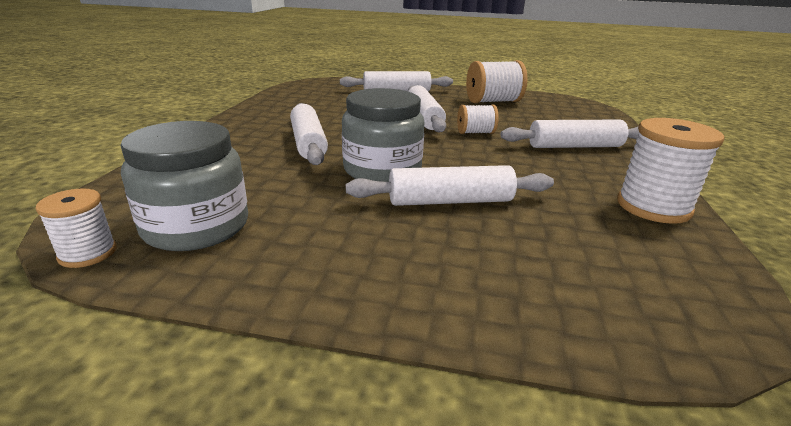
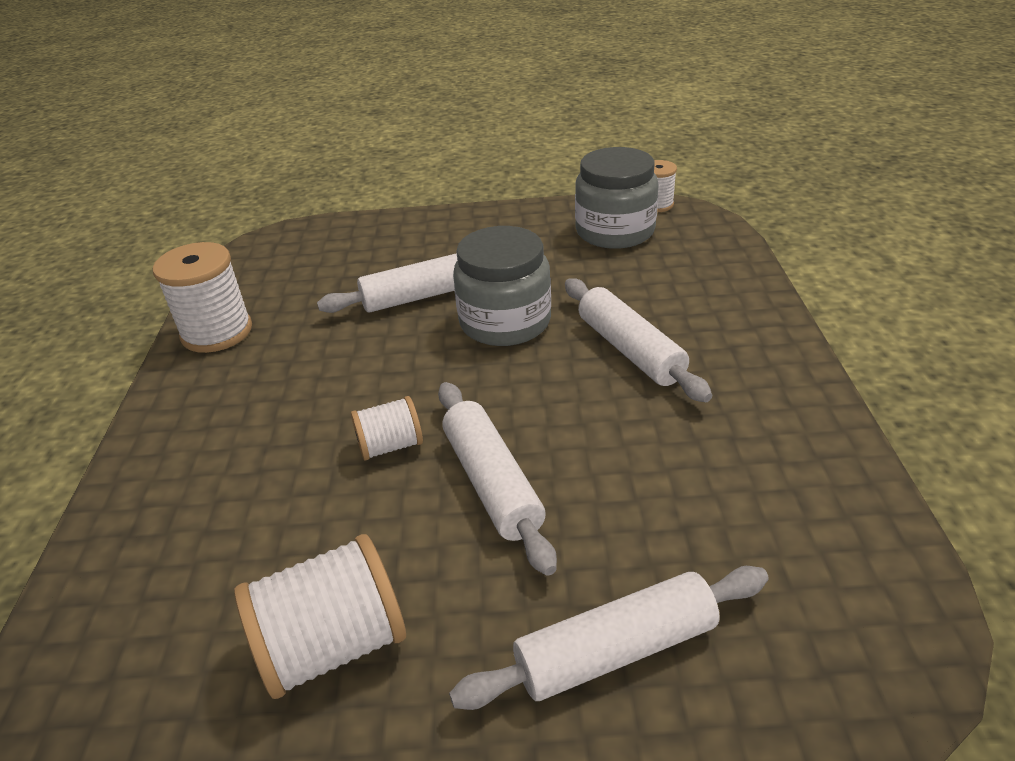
camera: 170 degrees right, 10 degrees up
(574, 146) = (232, 441): white rolling pin -> none

